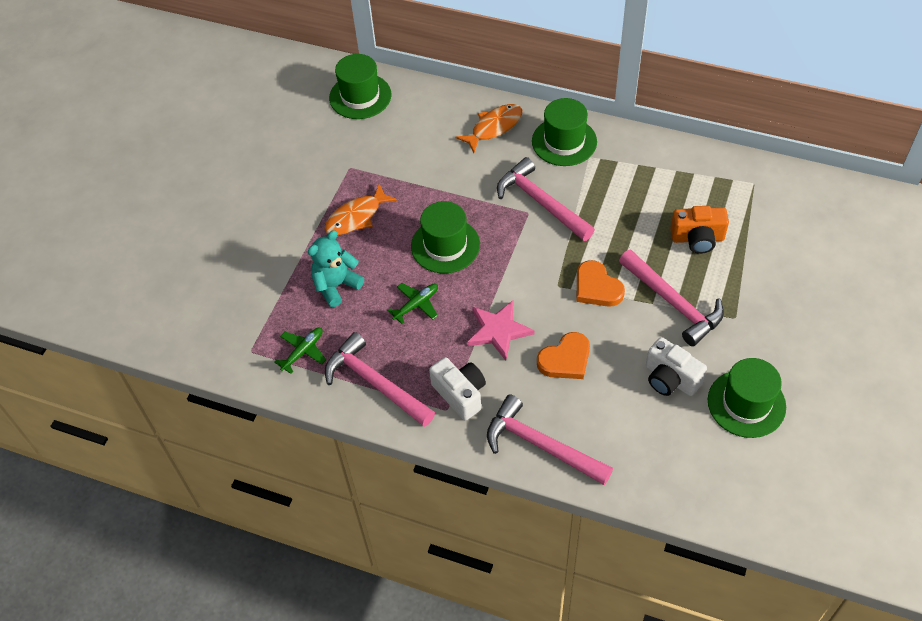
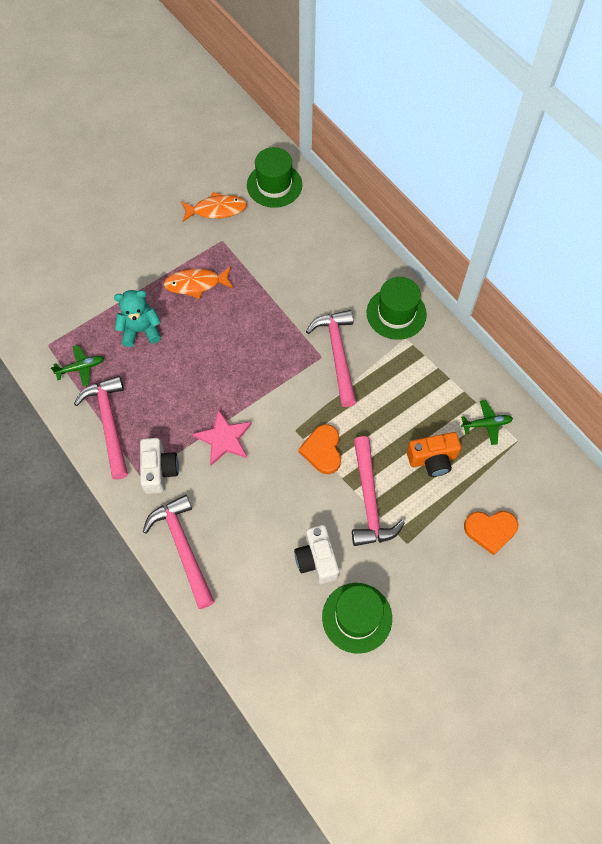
camera: 30 degrees right, 10 degrees up
(416, 304) = (183, 381): green plane -> green plane (486, 424)
(445, 245) = (240, 346): green hat -> none
(494, 127) = (352, 269): orange fish -> orange fish (216, 210)
(565, 359) = (253, 493): orange heart -> orange heart (490, 530)
(697, 239) = (432, 459): orange camera -> orange camera turned 45 degrees counterclockwise

